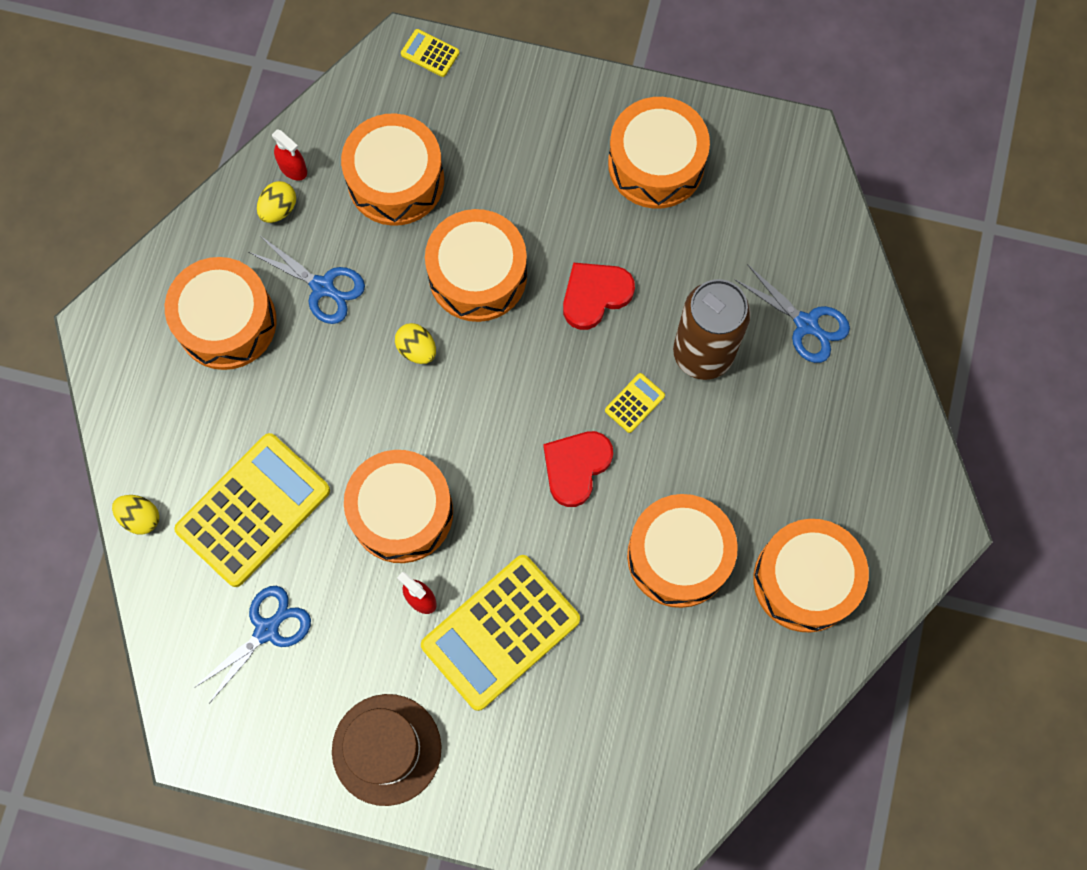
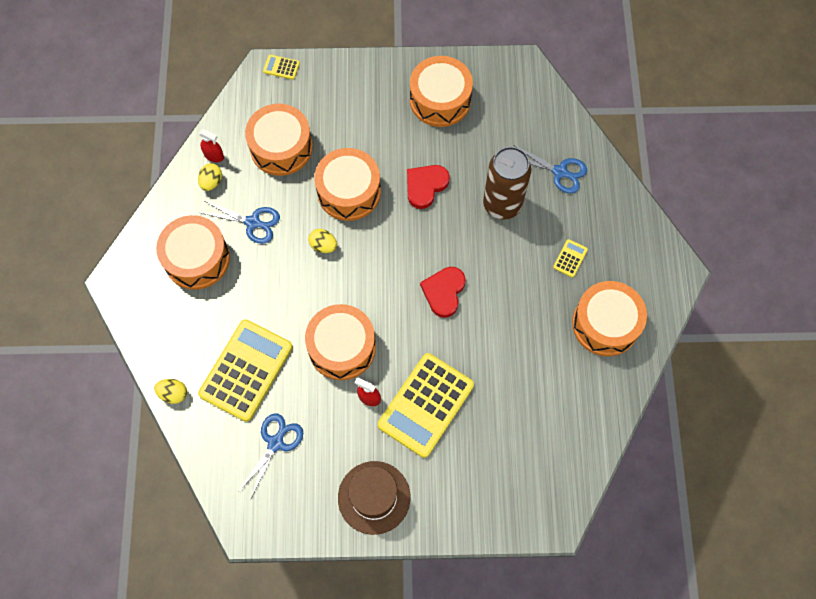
camera: 15 degrees left, 5 degrees down
(634, 403) = (469, 244): yellow calculator -> yellow calculator (570, 258)
(679, 556) = (523, 329): orange drum -> none

